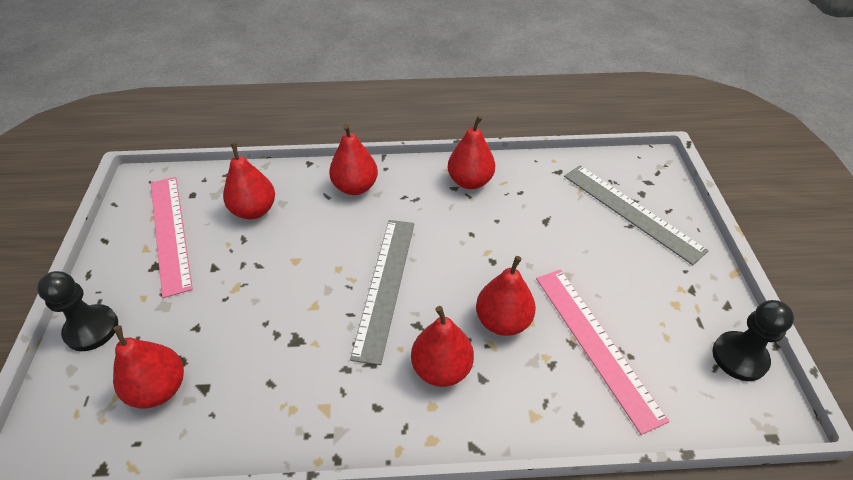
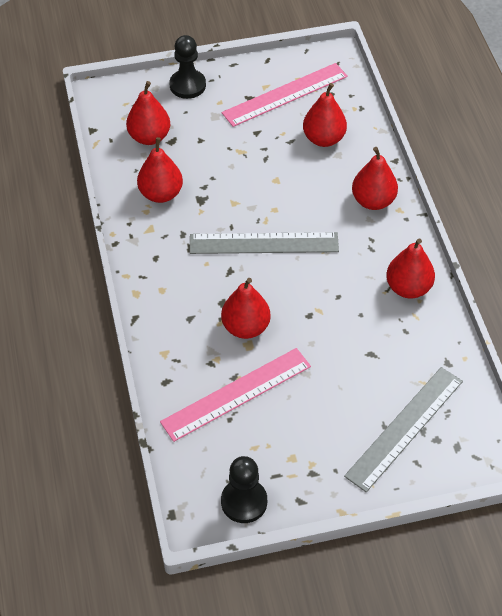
camera: 80 degrees right, 5 degrees up
(441, 368) = (194, 291): red pear -> red pear (161, 194)

